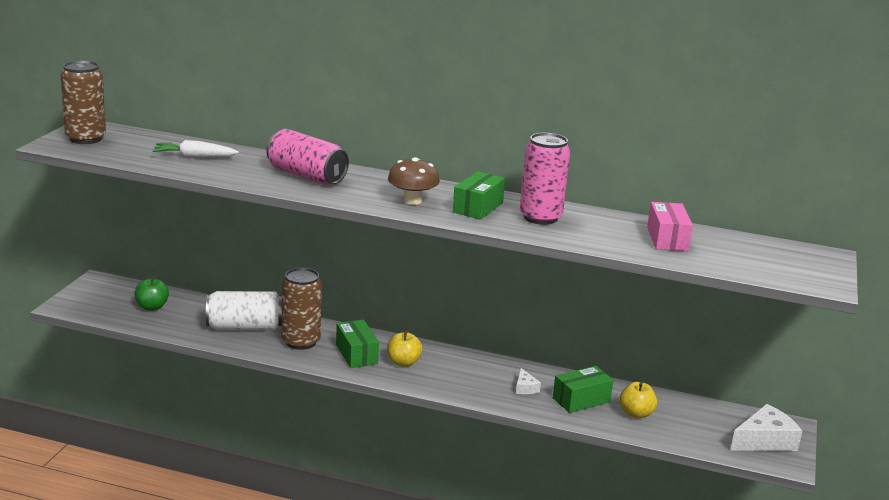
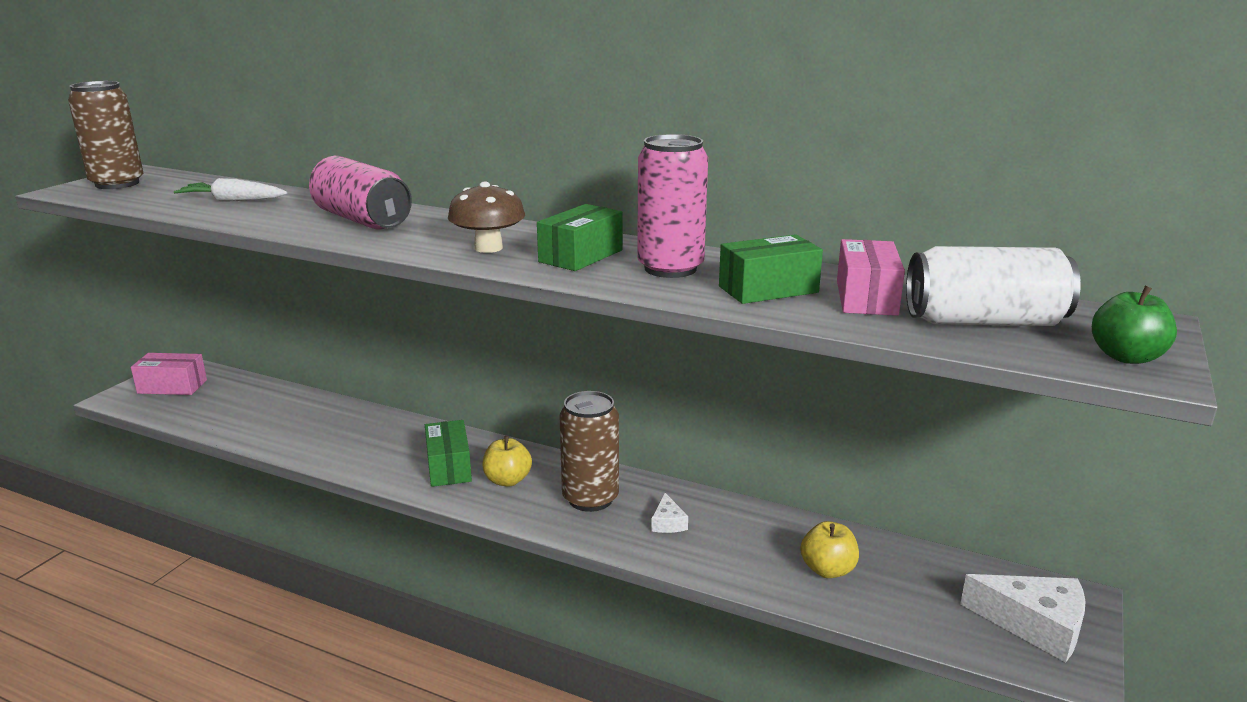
camera: 10 degrees right, 0 degrees up
(103, 296) = (172, 386): none -> pink box
(152, 307) = (222, 400): green apple -> green apple (1126, 357)
(244, 327) = (321, 427): white can -> white can (984, 321)
(301, 342) = (383, 448): brown can -> brown can (590, 498)
(581, 400) = (747, 544): green box -> green box (768, 289)
(765, 440) = (1035, 625): white cheese -> white cheese turned 45 degrees clockwise

